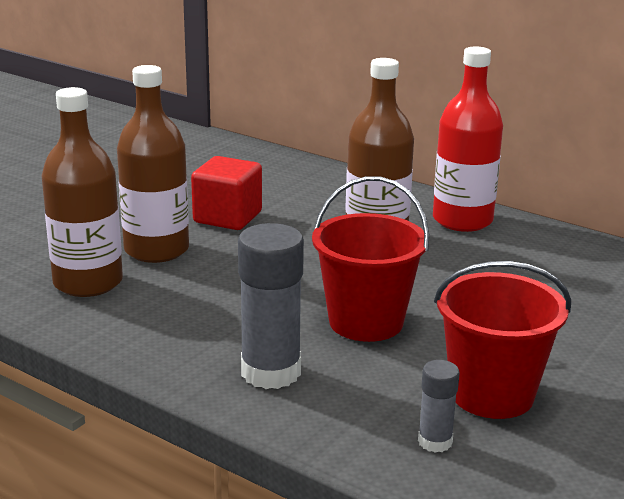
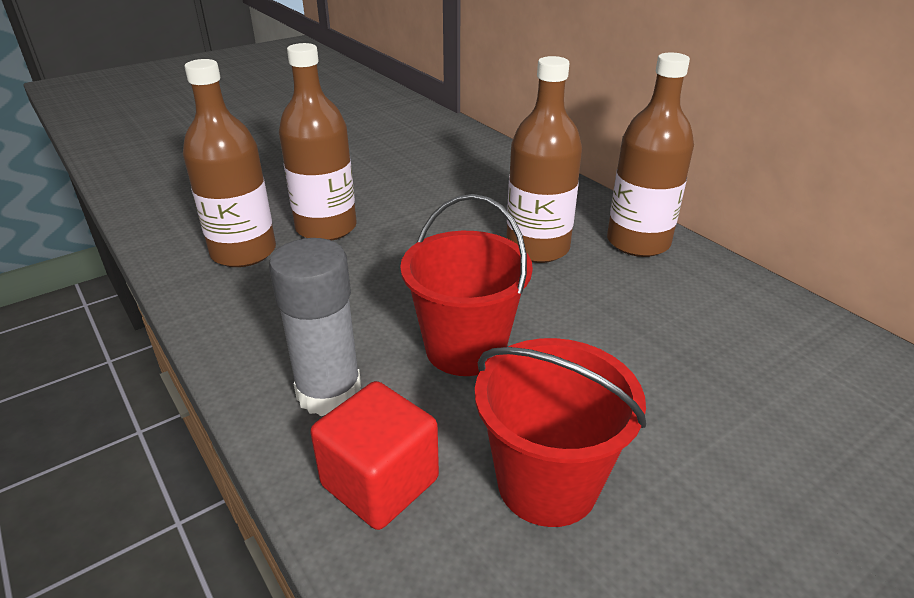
camera: 20 degrees right, 10 degrees up
(227, 217) = (412, 204): red cube -> red cube (380, 482)
(435, 442) = (440, 540): grey glue stick -> none
(462, 220) = (638, 242): red bottle -> brown bottle

